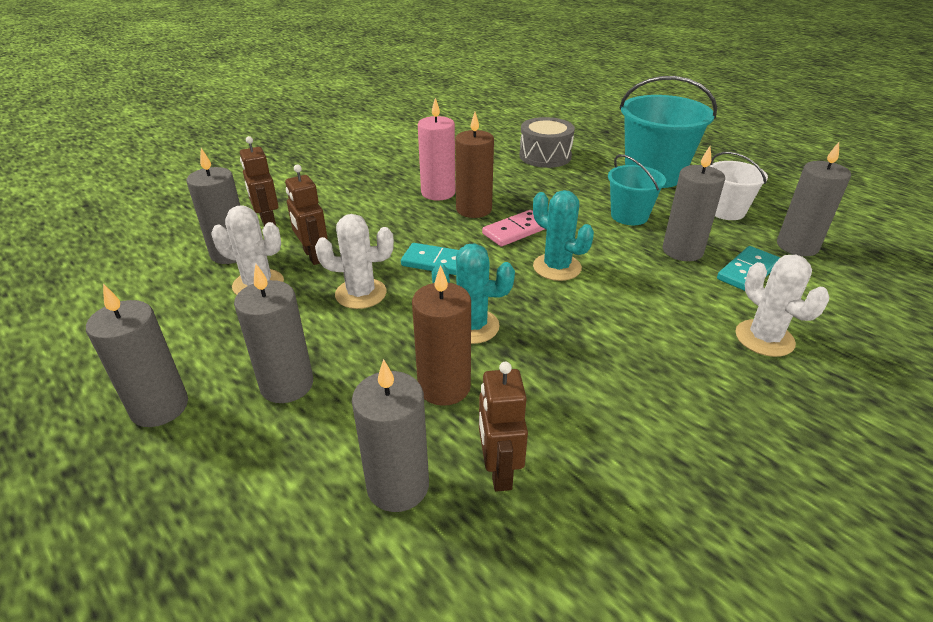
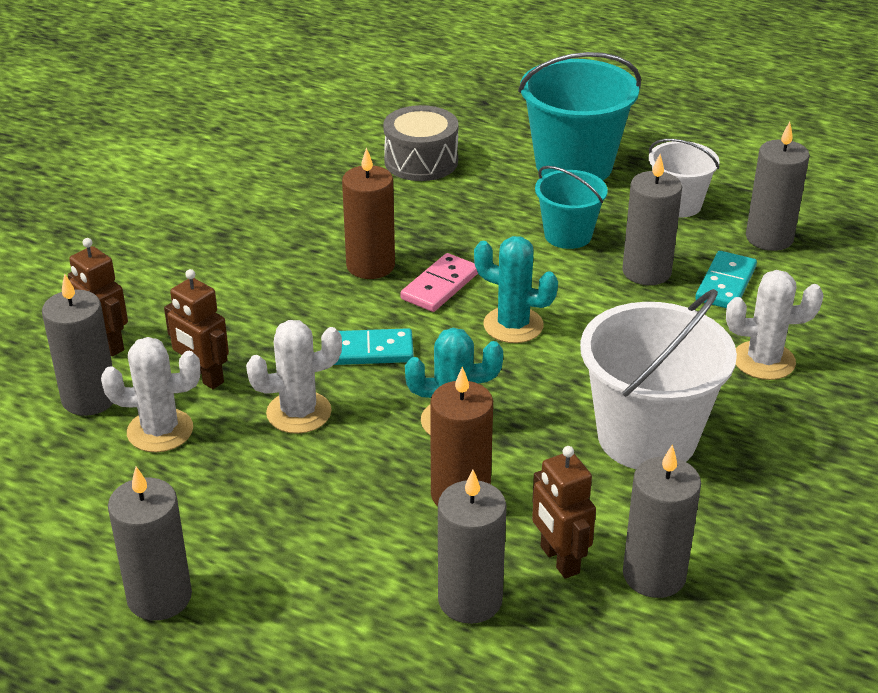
camera: 20 degrees left, 0 degrees up
(287, 385) = (286, 537): grey candle -> grey candle (654, 575)
(438, 193) = (308, 249): pink candle -> none
(631, 378) = (647, 437): none -> white bucket
(764, 338) = (764, 361): white cactus -> white cactus turned 45 degrees counterclockwise

